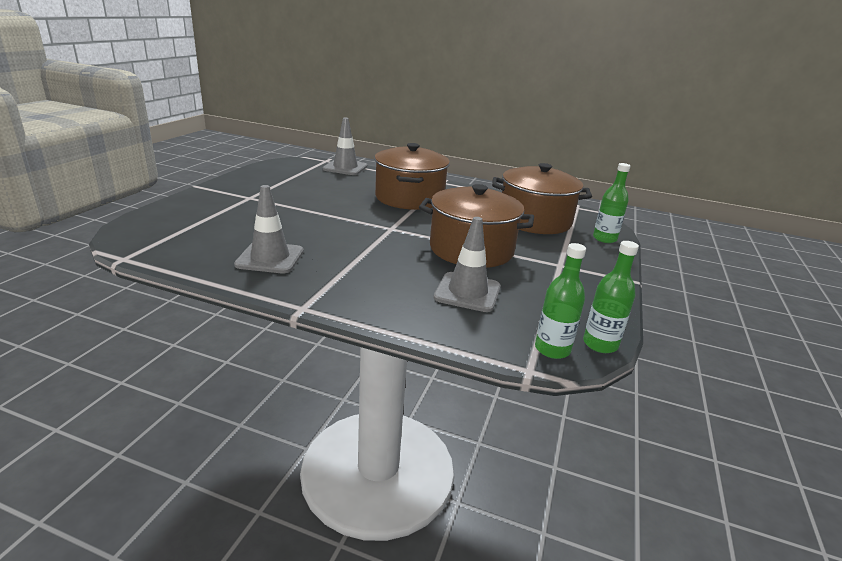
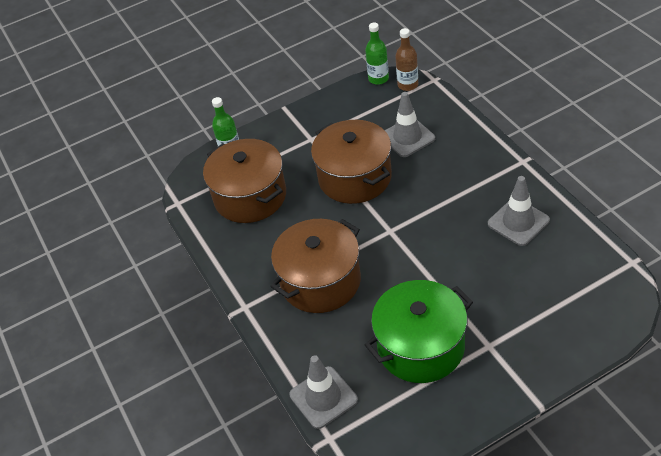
camera: 130 degrees left, 20 degrees up
(301, 189) = (421, 347): none -> green pot
(552, 349) = (408, 85): green bottle -> brown bottle

